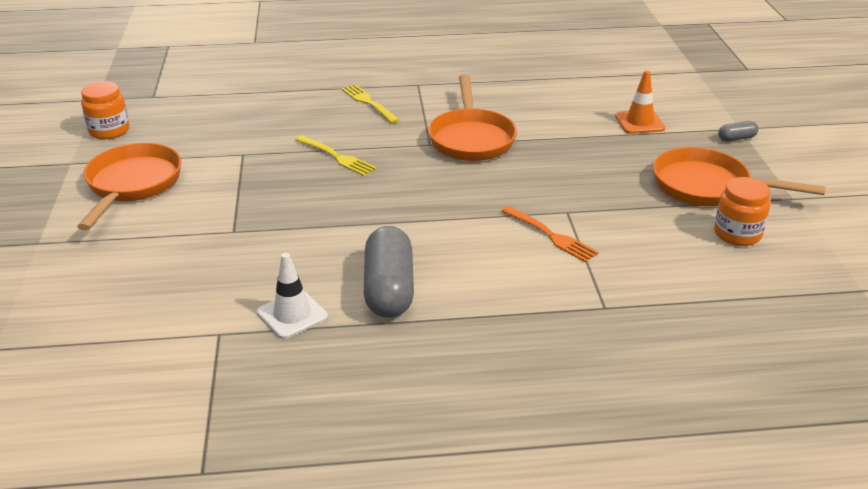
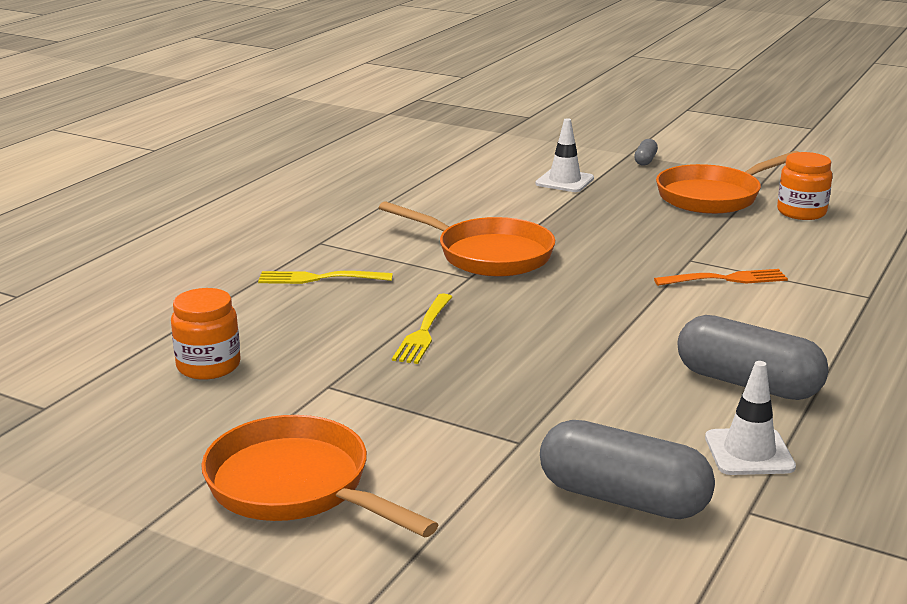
camera: 55 degrees left, 10 degrees down
(109, 131) = (95, 468): orange jar -> orange jar (208, 366)
(198, 284) = (623, 498): none -> grey capsule
(337, 157) = (424, 331): yellow fork -> yellow fork turned 120 degrees clockwise
(639, 122) = (564, 181): orange traffic cone -> white traffic cone

